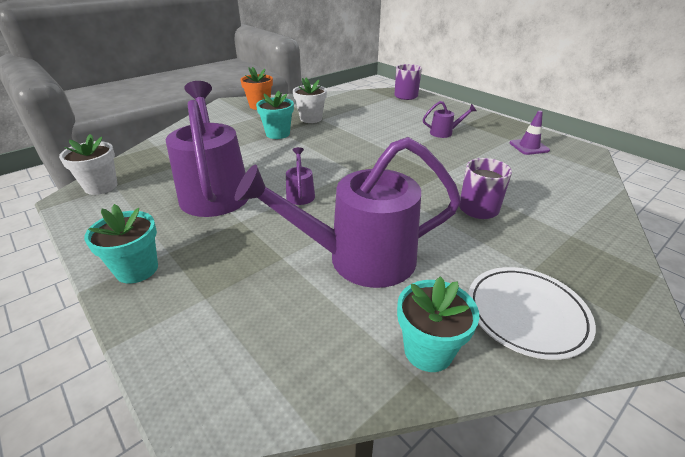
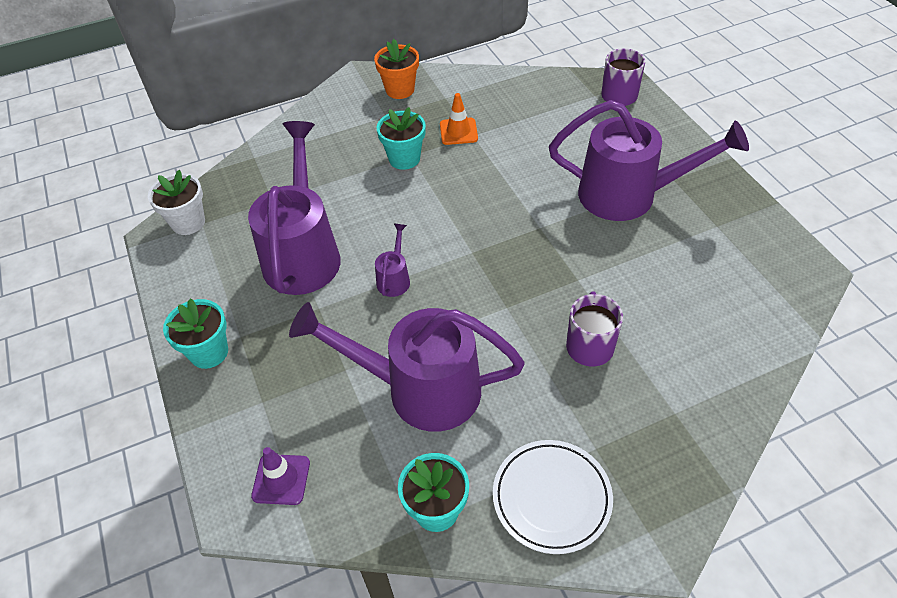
camera: 20 degrees right, 15 degrees up
(311, 119) = (458, 131): white flower pot -> orange traffic cone
(444, 133) = (629, 195): purple watering can -> purple watering can, size x2.40
(529, 147) = (733, 248): purple traffic cone -> purple traffic cone (281, 479)

